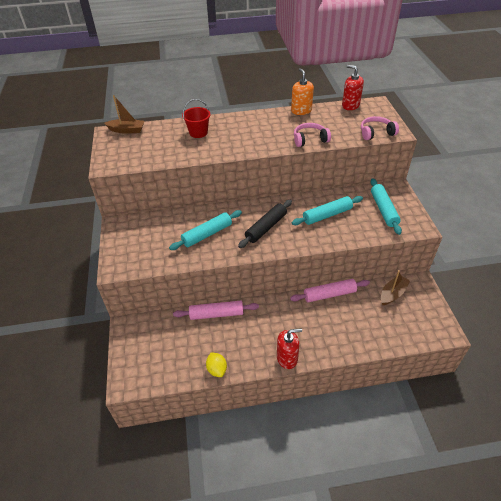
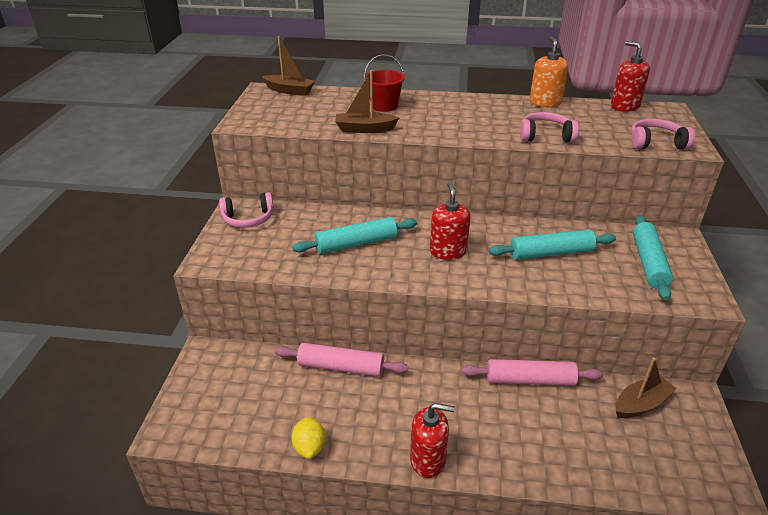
camera: 15 degrees right, 10 degrees down
(128, 231) = (248, 219): none -> pink headphones
(193, 155) = (364, 129): none -> brown boat
(266, 227) = (448, 251): black rolling pin -> red soap dispenser

